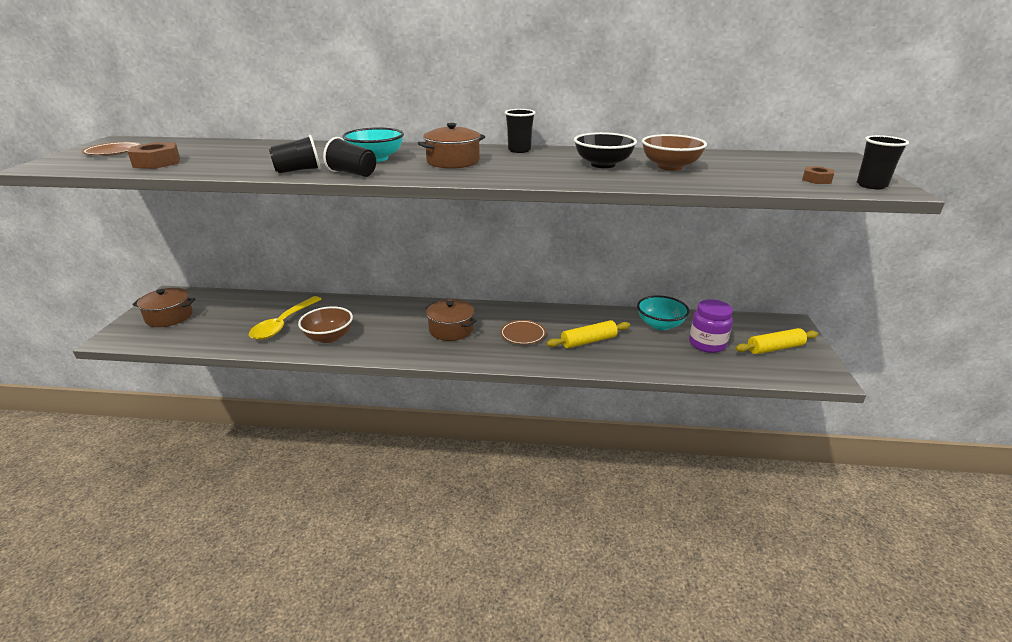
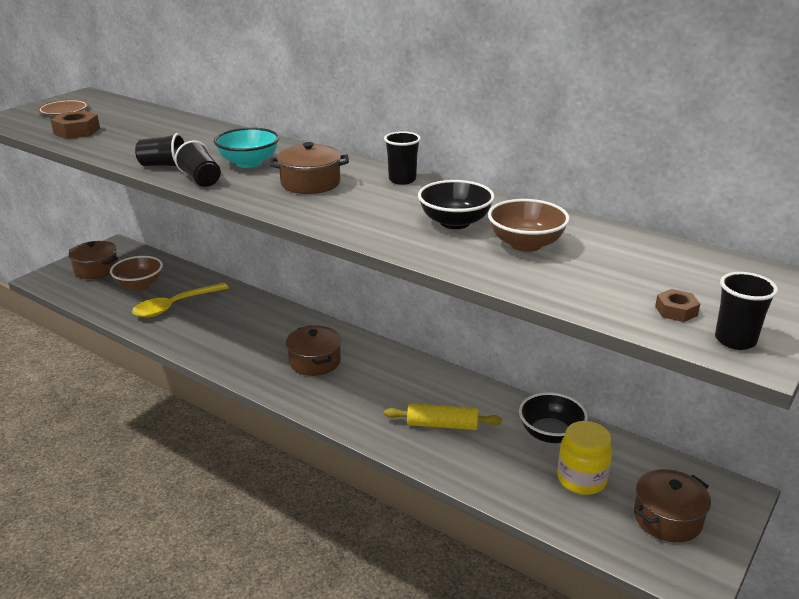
camera: 30 degrees right, 0 degrees up
(329, 337) = (199, 333): brown bowl -> brown bowl (139, 285)
(523, 335) = (380, 392): brown plate -> none
(660, 325) = (550, 434): turquoise bowl -> black bowl
(707, 344) = (581, 479): purple jar -> yellow jar
(775, 348) = (667, 518): yellow rolling pin -> brown pot

